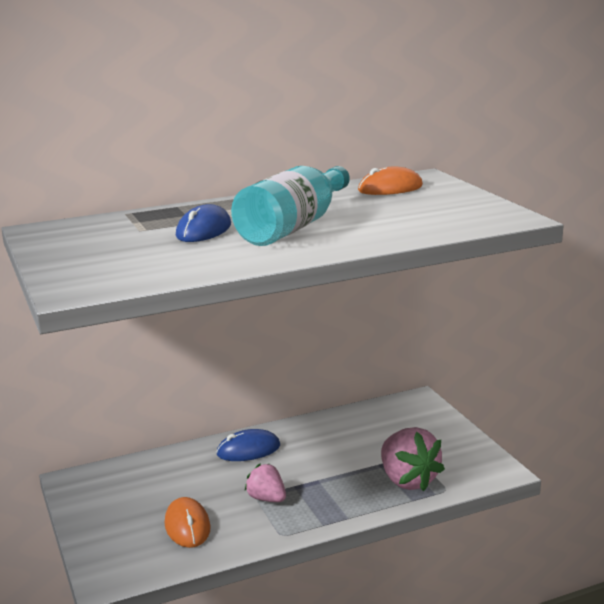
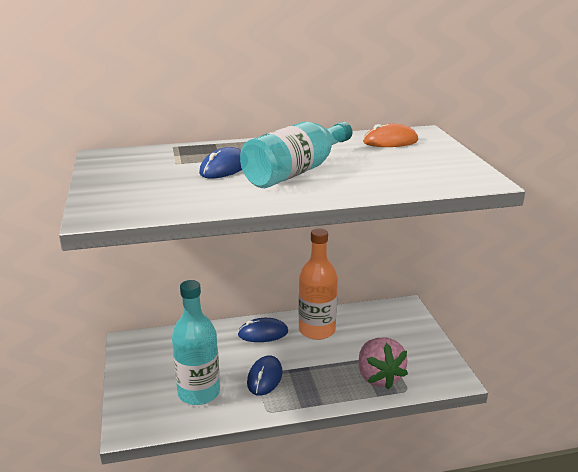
camera: 10 degrees right, 5 degrees up
(187, 526) = (199, 392): orange mouse -> turquoise bottle
(266, 499) = (264, 377): pink strawberry -> blue mouse
(316, 438) = (317, 330): none -> orange bottle

